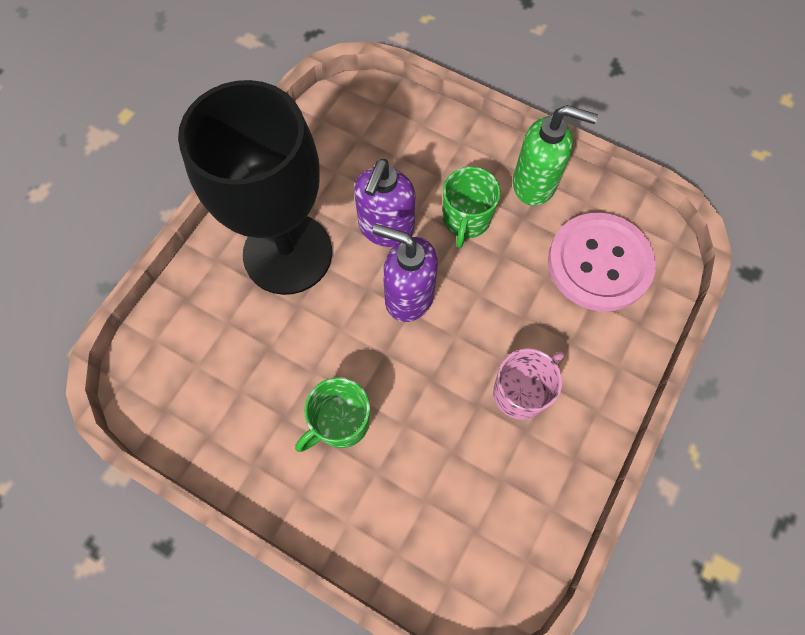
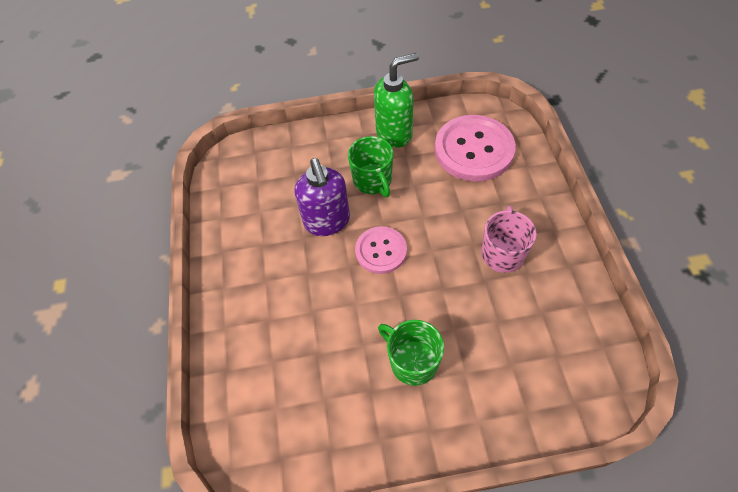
camera: 35 degrees left, 10 degrees down
(288, 253) = (274, 285): black goblet -> none
(340, 422) = (412, 361): green mug -> green mug turned 120 degrees clockwise
(408, 296) = (381, 251): purple soap dispenser -> pink button

